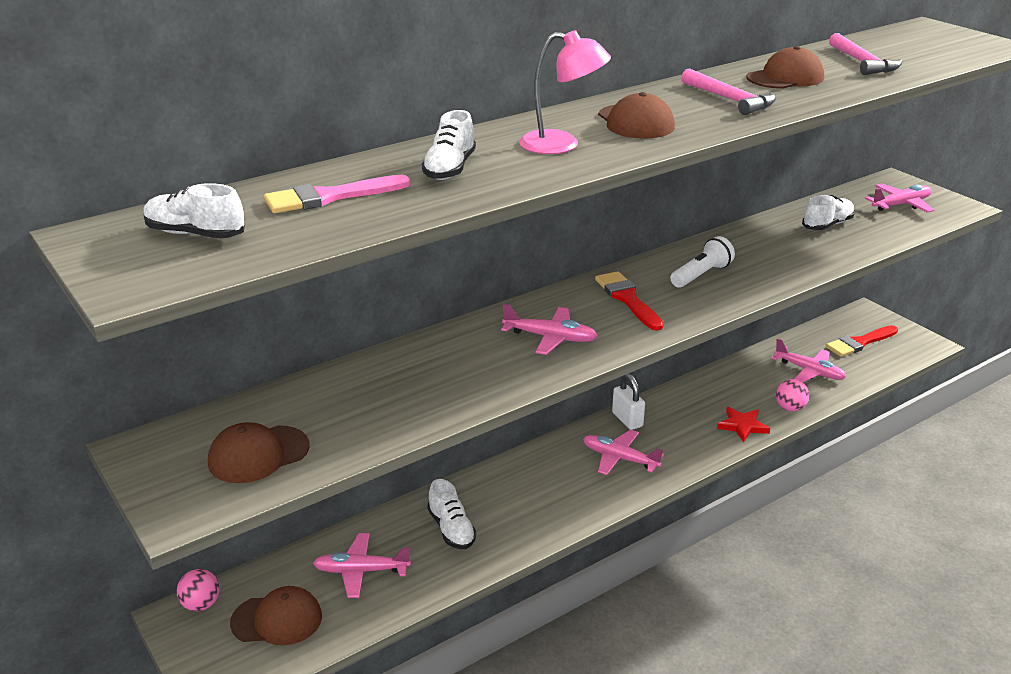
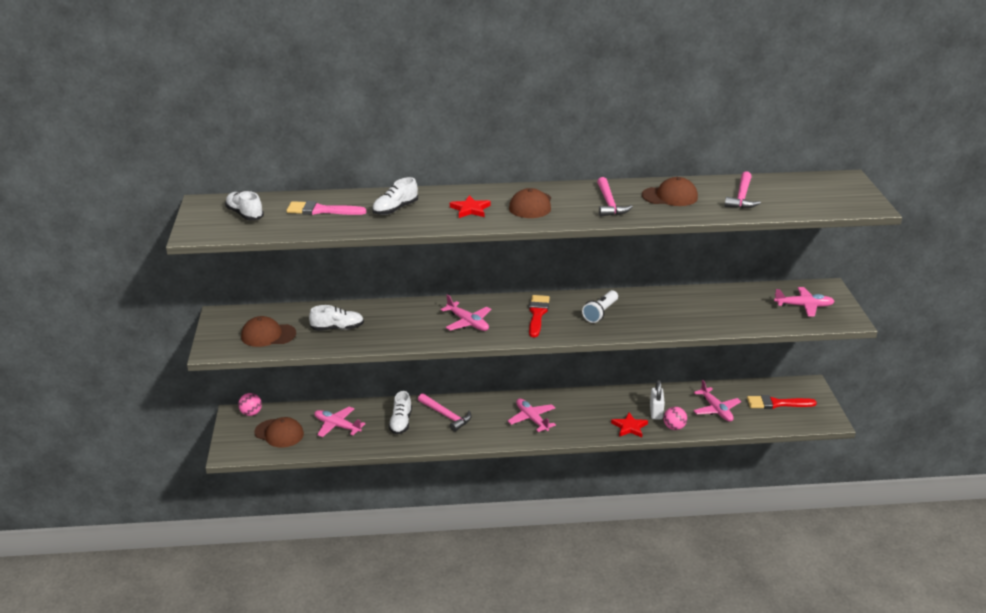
camera: 30 degrees right, 0 degrees up
(505, 495) = (446, 416): none -> pink hammer
(562, 145) = (470, 209): pink lamp -> red star
(627, 419) = (560, 399): white padlock -> white padlock (656, 412)
(701, 275) = (600, 313): white flashlight -> white flashlight turned 135 degrees clockwise
(827, 225) = (729, 305): white shoe -> white shoe (337, 328)

